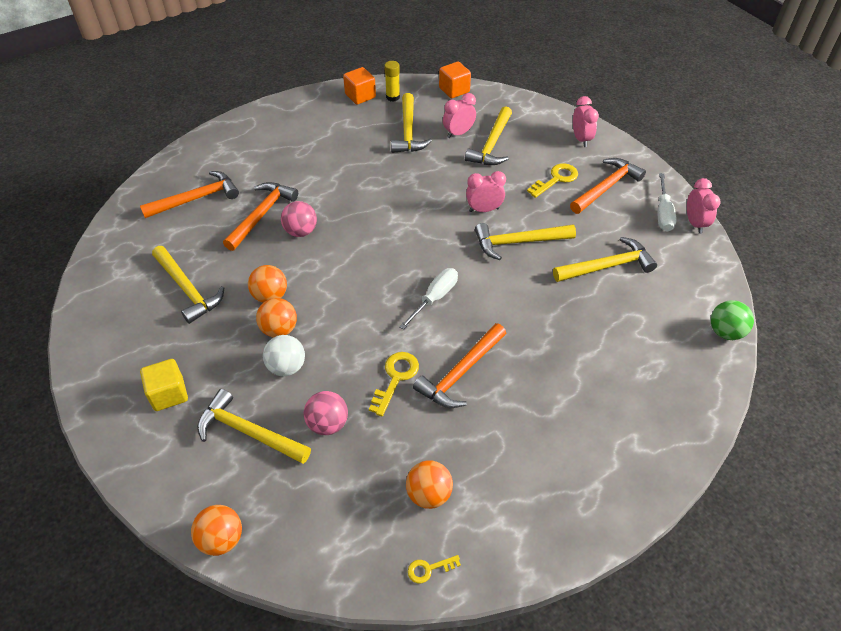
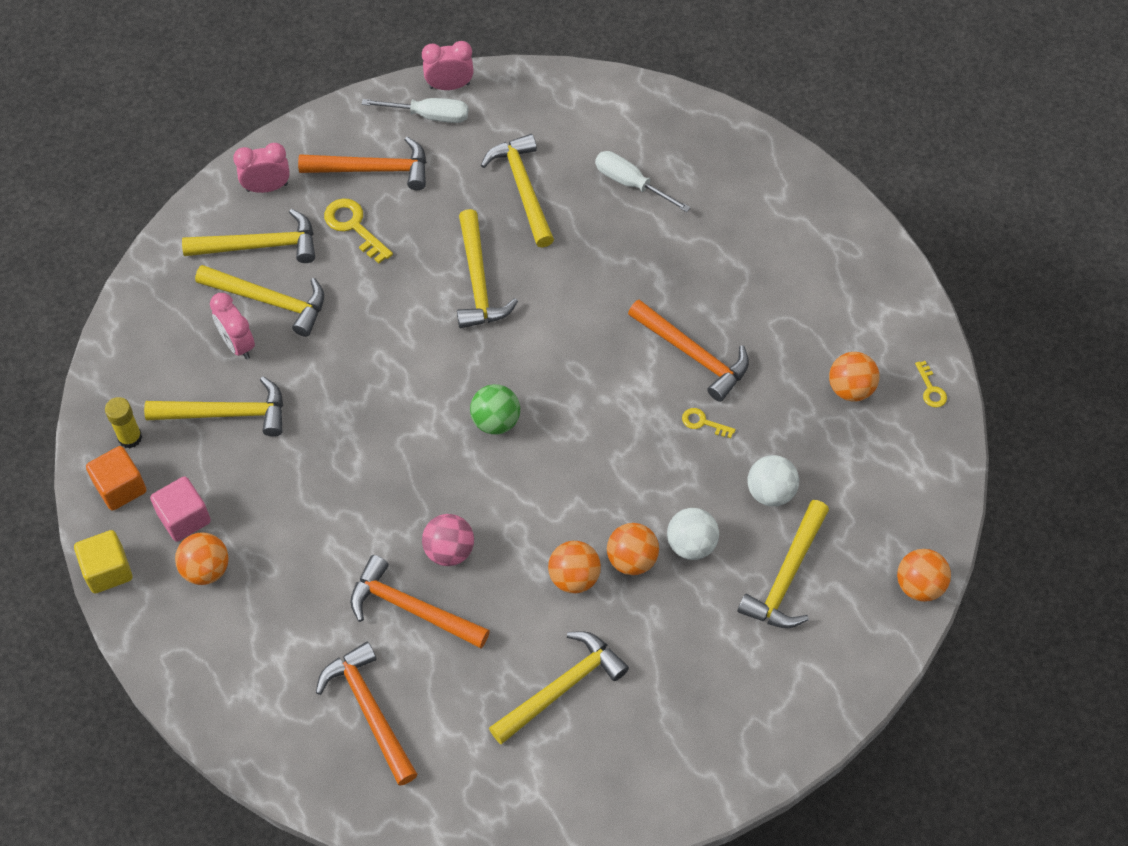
camera: 90 degrees left, 10 degrees up
(168, 394) = (738, 677): yellow cube -> yellow cube (108, 570)
(303, 130) = (206, 569): none -> orange ball
(328, 424) = (770, 492): pink ball -> white ball
(338, 120) = (184, 518): none -> pink cube
(395, 378) = (703, 423): yellow key -> yellow key, size x0.58
(435, 298) = (576, 380): white screwdriver -> white screwdriver (630, 183)
(454, 90) = (121, 347): orange cube -> none
(484, 210) = (413, 318): pink clock -> none
(534, 139) = (260, 245): none -> yellow hammer
(607, 187) = (374, 169): orange hammer -> orange hammer turned 135 degrees clockwise
(725, 332) = (626, 91): green ball -> green ball (496, 421)

